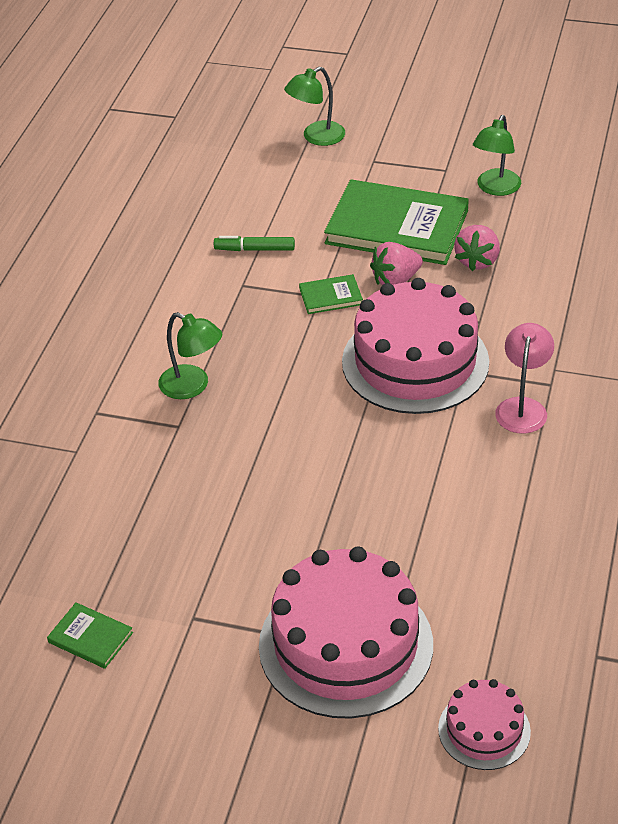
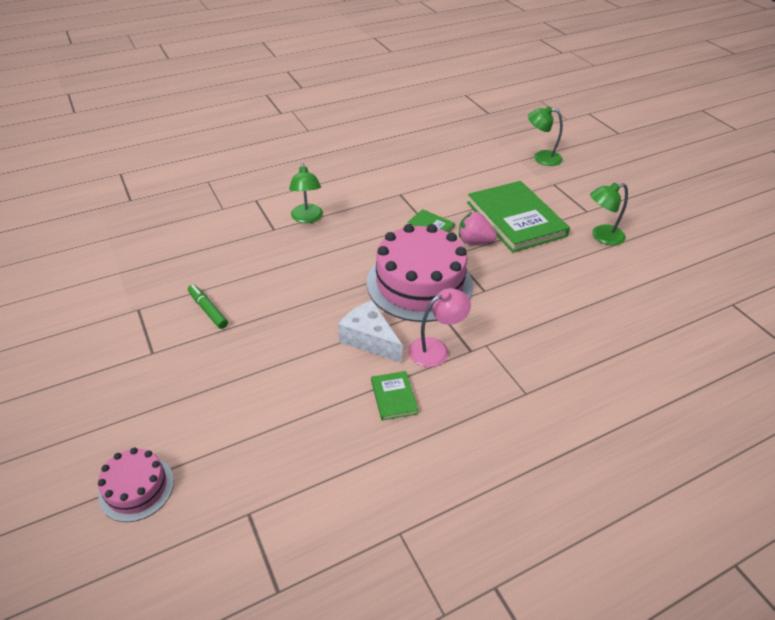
camera: 45 degrees right, 0 degrees up
(90, 637) = (96, 282): green book -> green book (394, 397)
(254, 249) = (431, 184): green marker -> green marker (208, 310)
(345, 644) = (163, 380): pink cake -> none
(457, 448) = (369, 339): none -> white cheese
(477, 261) = (533, 262): pink strawberry -> none

